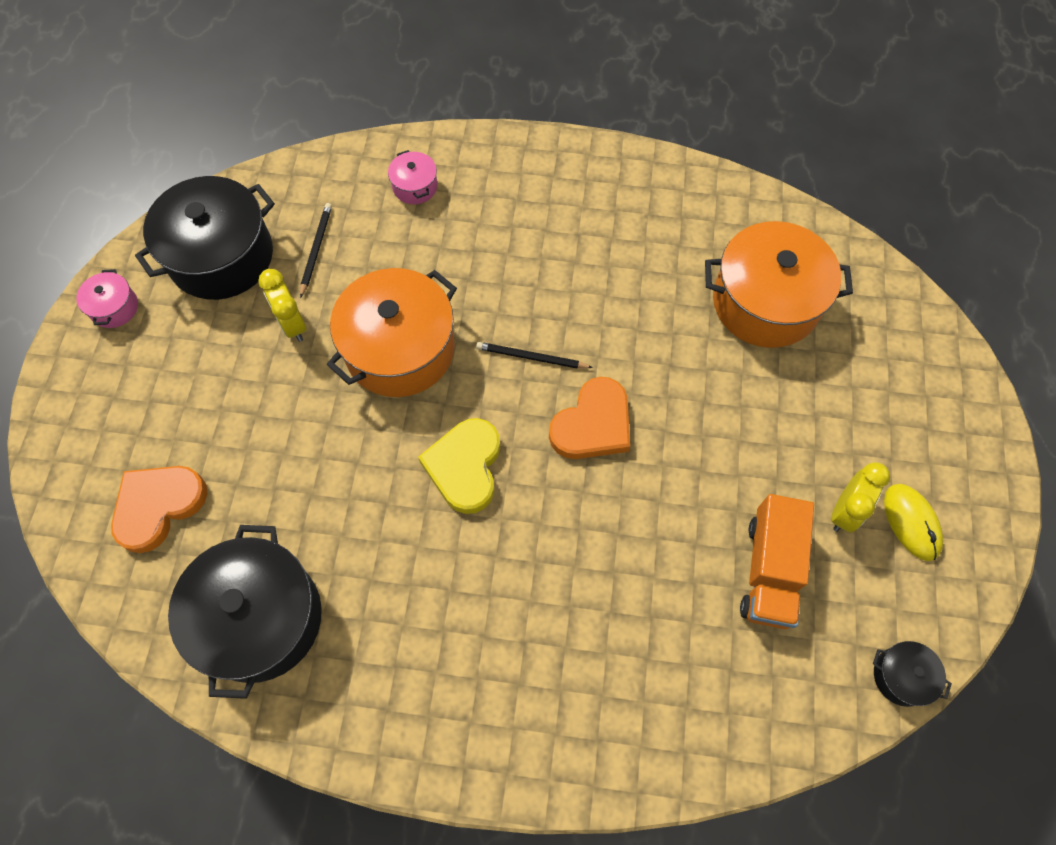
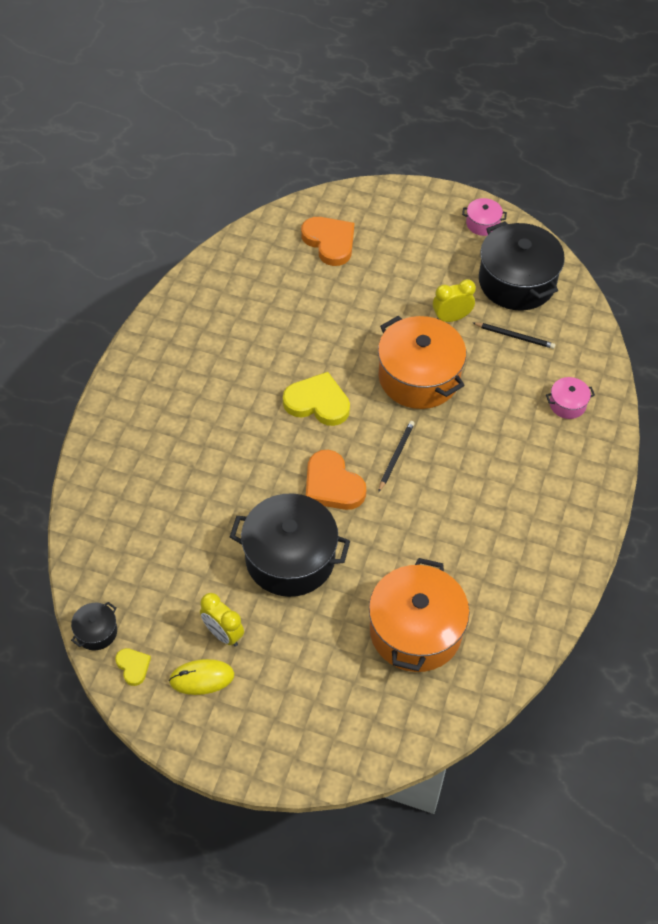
camera: 100 degrees right, 10 degrees down
(260, 618) = (243, 286): black pot -> black pot (290, 558)
(769, 570) = (193, 570): orange truck -> none
(930, 612) = (133, 666): none -> yellow heart

